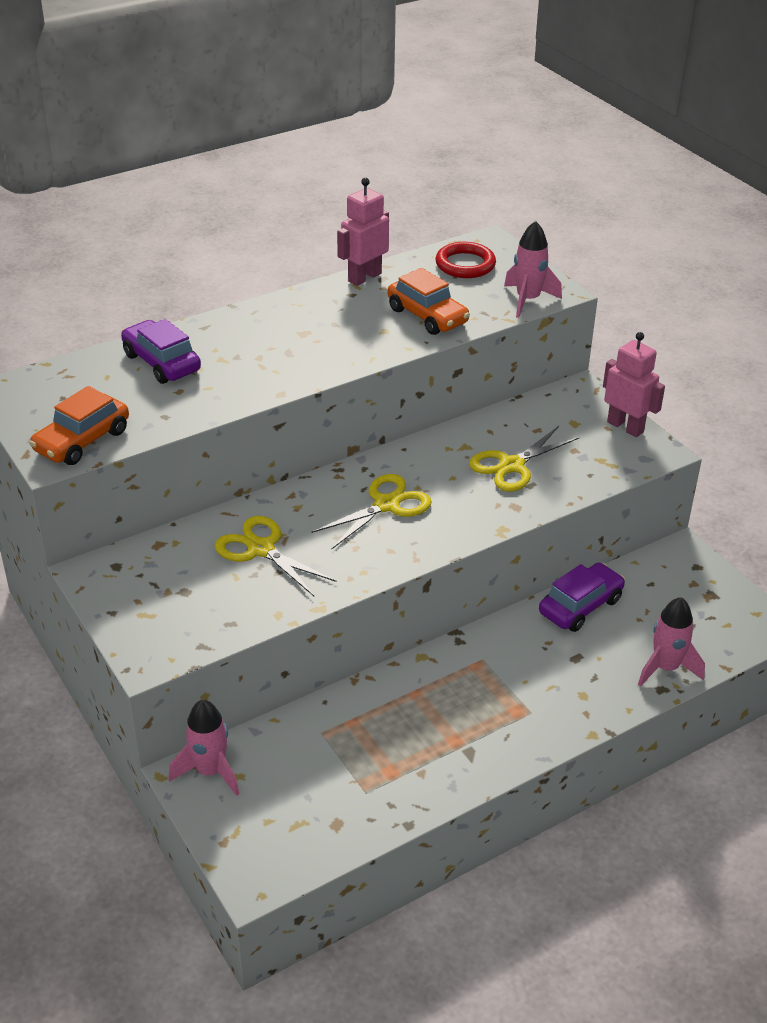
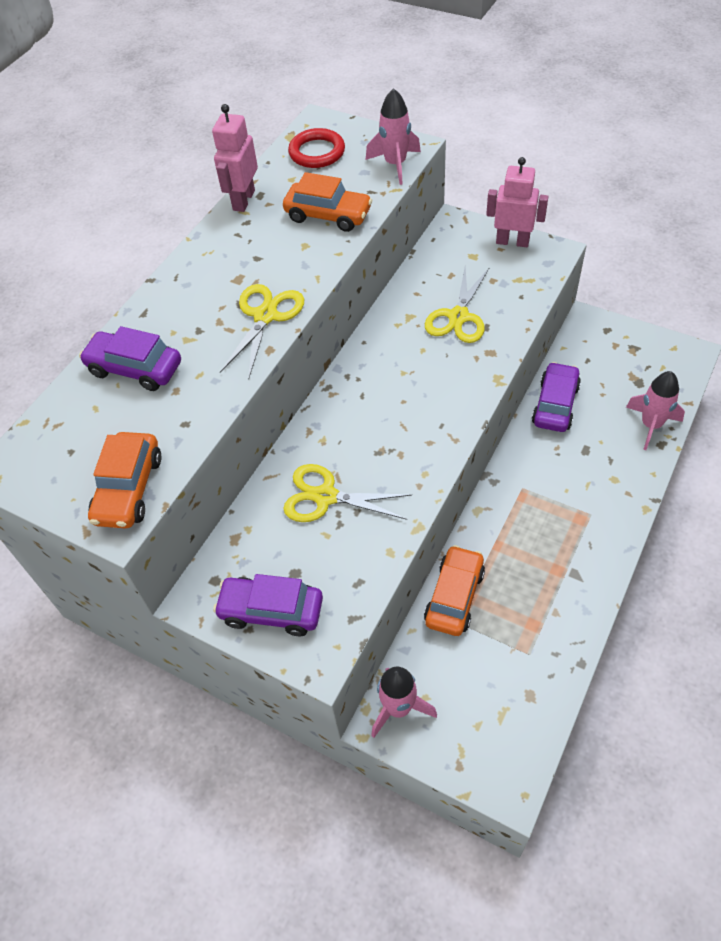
camera: 25 degrees left, 15 degrees up
(141, 608) = (271, 611): none -> purple car
(337, 713) = (454, 596): none -> orange car
(387, 505) = (392, 401): yellow scissors -> yellow scissors (266, 316)

